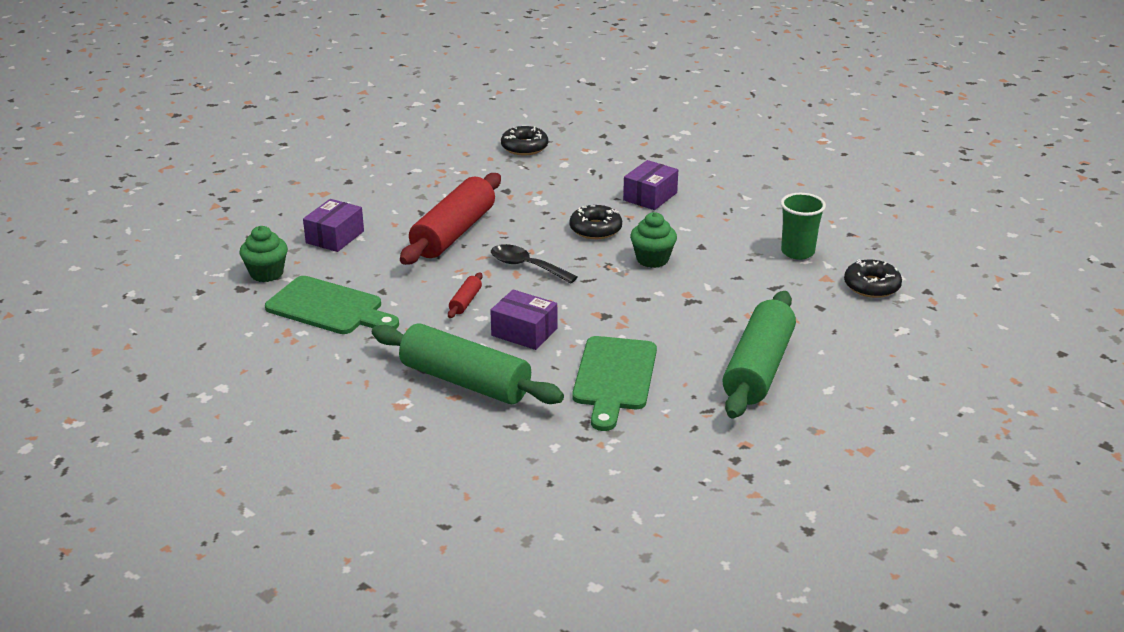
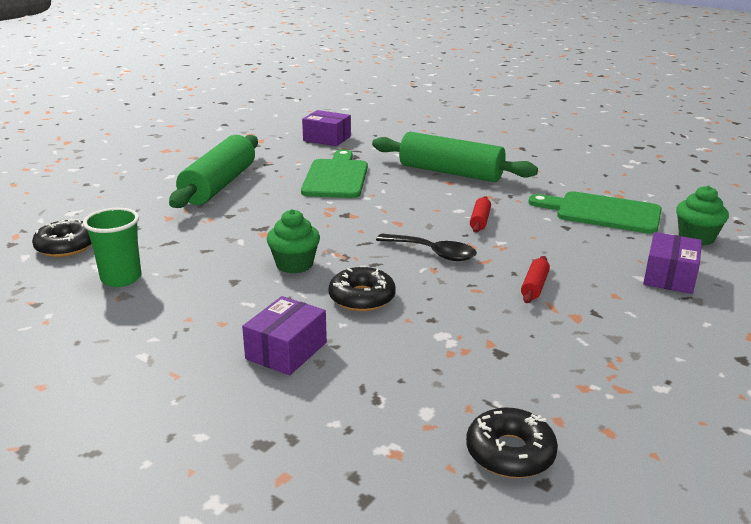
camera: 175 degrees right, 5 degrees down
(454, 233) = (534, 286): red rolling pin -> red rolling pin, size x0.41
(524, 332) = (416, 201): purple box -> purple box (327, 138)

